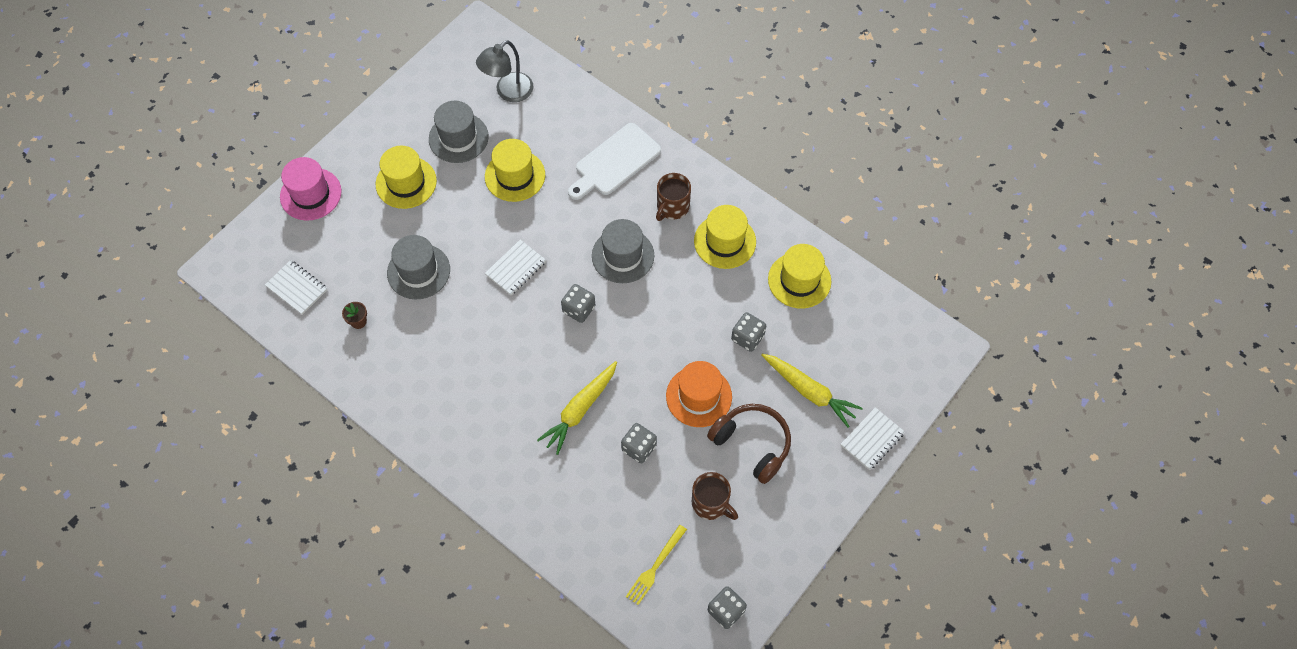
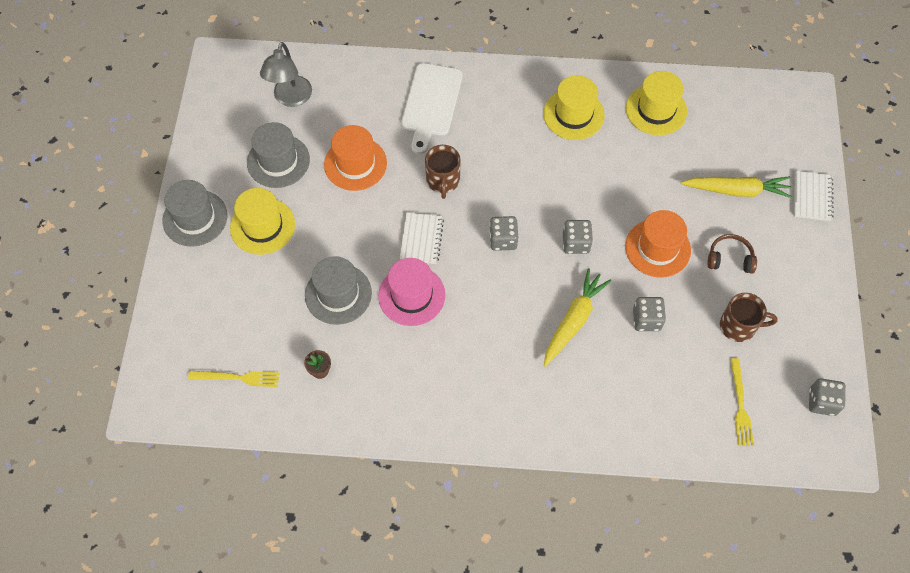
camera: 35 degrees left, 0 degrees up
(297, 288) = (237, 377): white notebook -> yellow fork
(310, 194) = (181, 288): pink hat -> pink hat (411, 295)
(515, 176) = (355, 164): yellow hat -> orange hat
(580, 410) = (574, 320): yellow carrot -> yellow carrot turned 150 degrees counterclockwise
(623, 255) = (502, 174): grey hat -> grey hat (195, 218)
(672, 207) = (509, 112): brown mug -> brown mug (443, 181)
(747, 337) = (655, 178): grey dice -> grey dice (576, 243)
(752, 444) = (730, 258): brown headphones -> brown headphones, size x0.62

